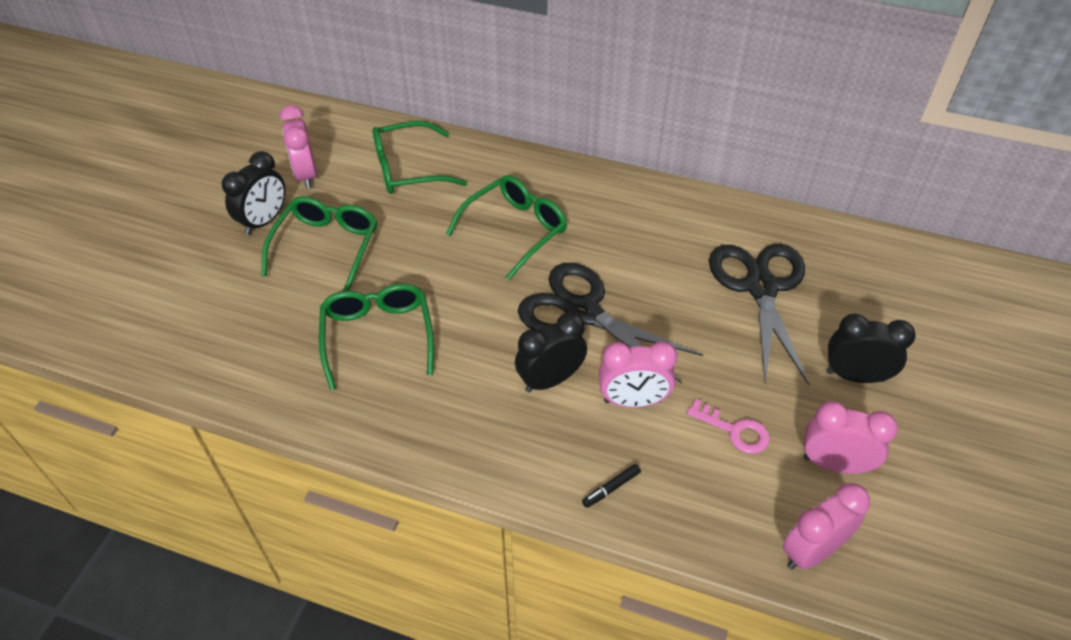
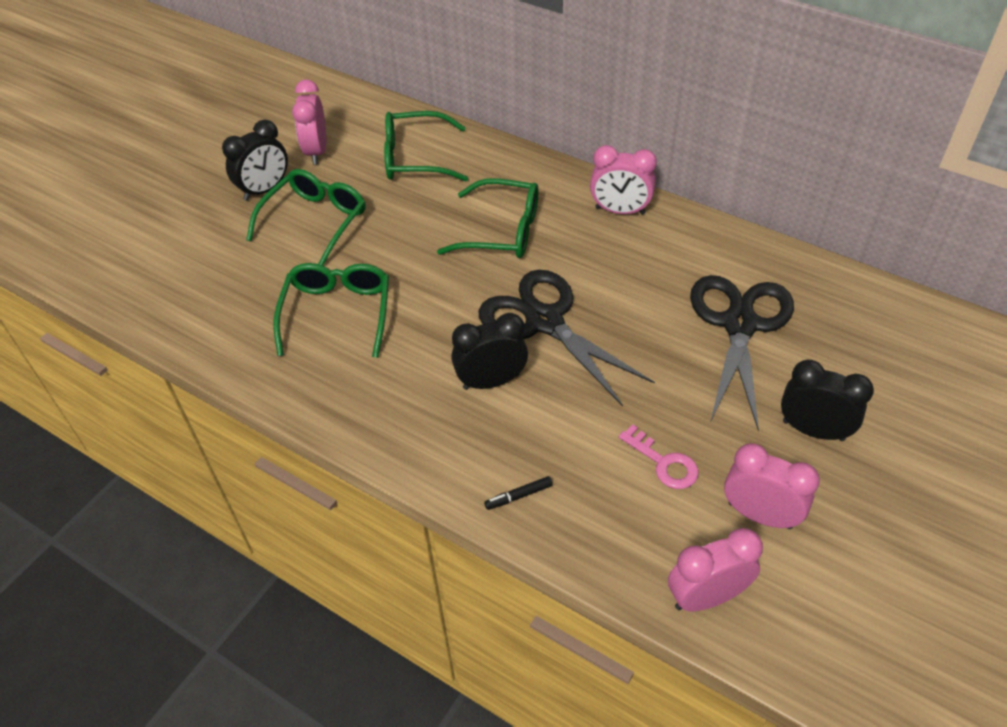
camera: 15 degrees right, 0 degrees up
(515, 230) = (502, 231): green glasses -> green glasses turned 45 degrees clockwise
(633, 401) = (568, 416): pink clock -> pink clock (620, 211)

